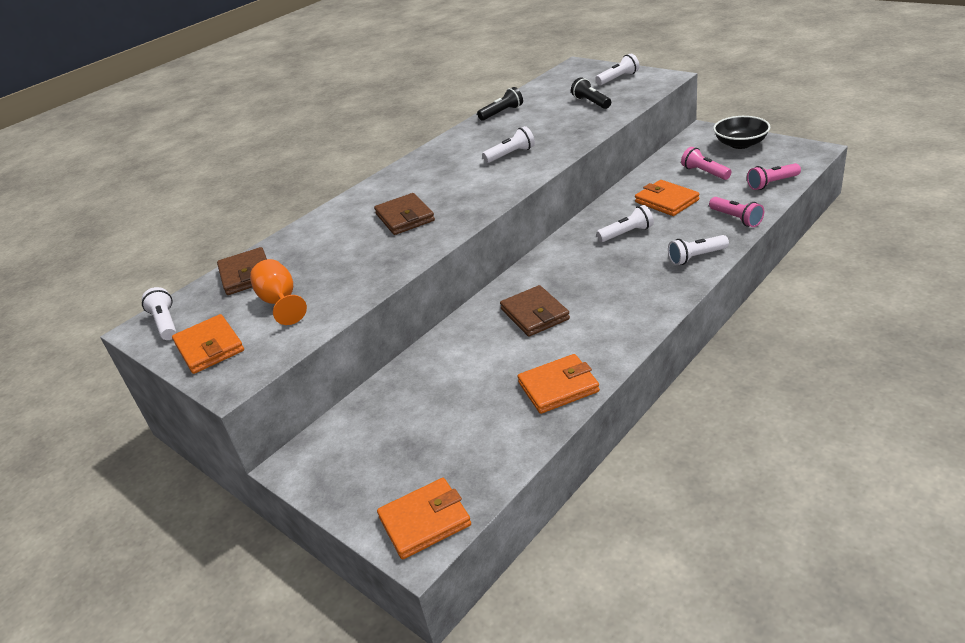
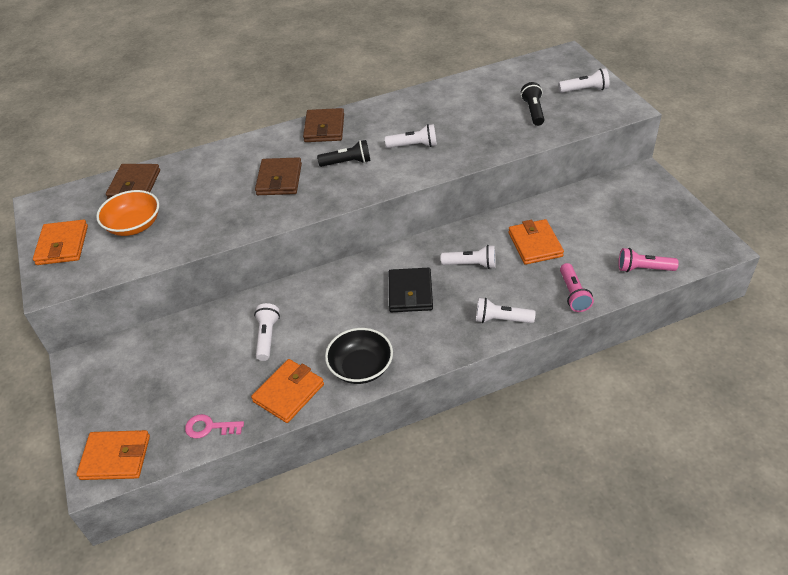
camera: 25 degrees right, 10 degrees up
(165, 323) = (55, 207): white flashlight -> white flashlight (267, 337)
(281, 302) = (134, 225): orange goblet -> orange bowl
(502, 113) = (451, 90): black flashlight -> black flashlight (347, 162)
(504, 449) = (209, 427): none -> pink key
(534, 314) = (331, 313): brown wallet -> brown wallet (324, 128)
(558, 387) = (289, 393): orange wallet -> orange wallet turned 60 degrees counterclockwise
(594, 271) = (410, 293): none -> black wallet
(704, 172) = (597, 227): pink flashlight -> none
(740, 144) = (662, 207): black bowl -> black bowl (361, 367)

